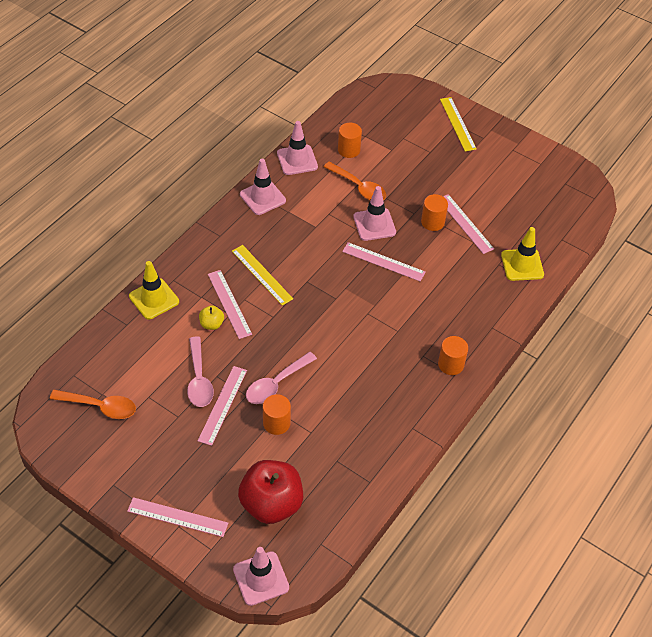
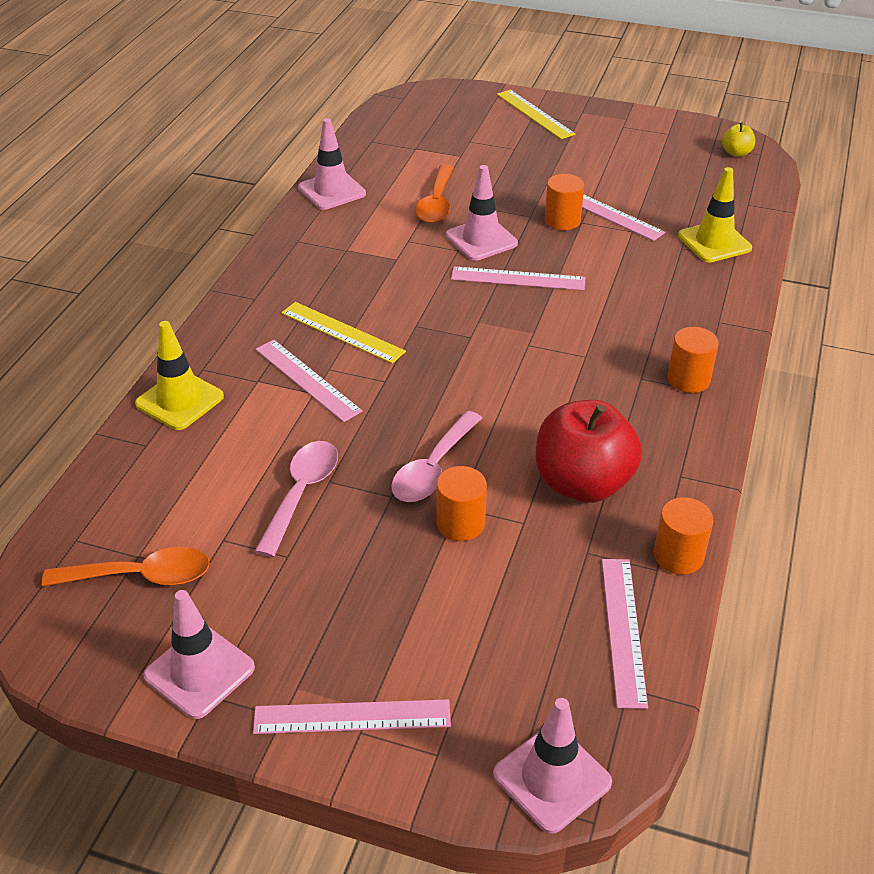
camera: 15 degrees left, 10 degrees down
(199, 379) = (301, 493): pink spoon -> pink spoon turned 135 degrees counterclockwise
(211, 324) = (290, 412): yellow apple -> yellow apple (736, 153)
(222, 405) = (357, 520): pink ruler -> pink ruler (623, 630)
(262, 197) = (300, 241): pink traffic cone -> pink traffic cone (199, 672)
(271, 504) = (511, 648): red apple -> red apple (582, 483)
(349, 150) = (401, 167): orange cylinder -> orange cylinder (678, 556)
(359, 187) = (436, 203): orange spoon -> orange spoon turned 75 degrees clockwise

